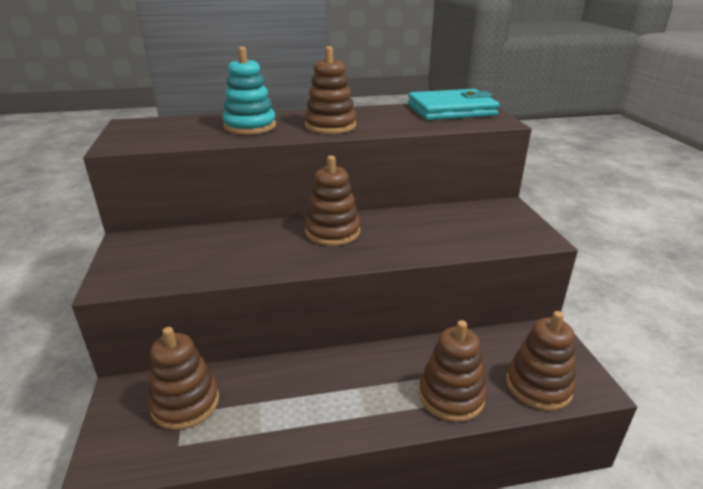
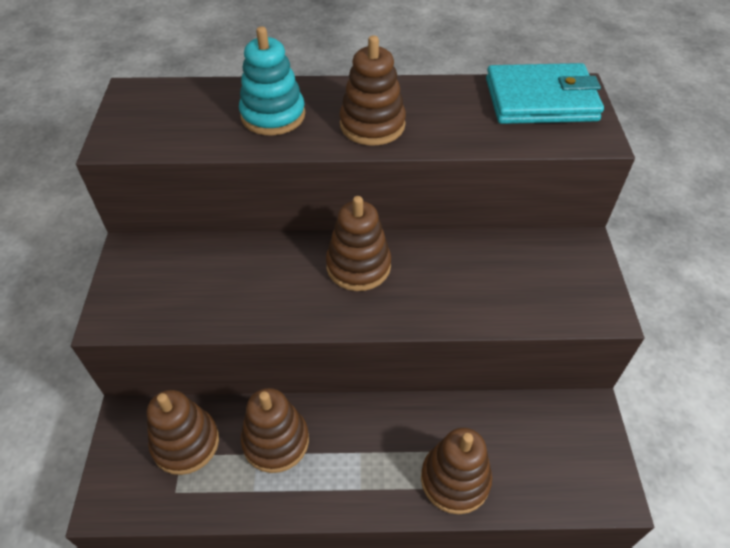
camera: 10 degrees right, 20 degrees up
(538, 386) = (553, 482): brown stacking toy -> brown stacking toy (276, 441)

